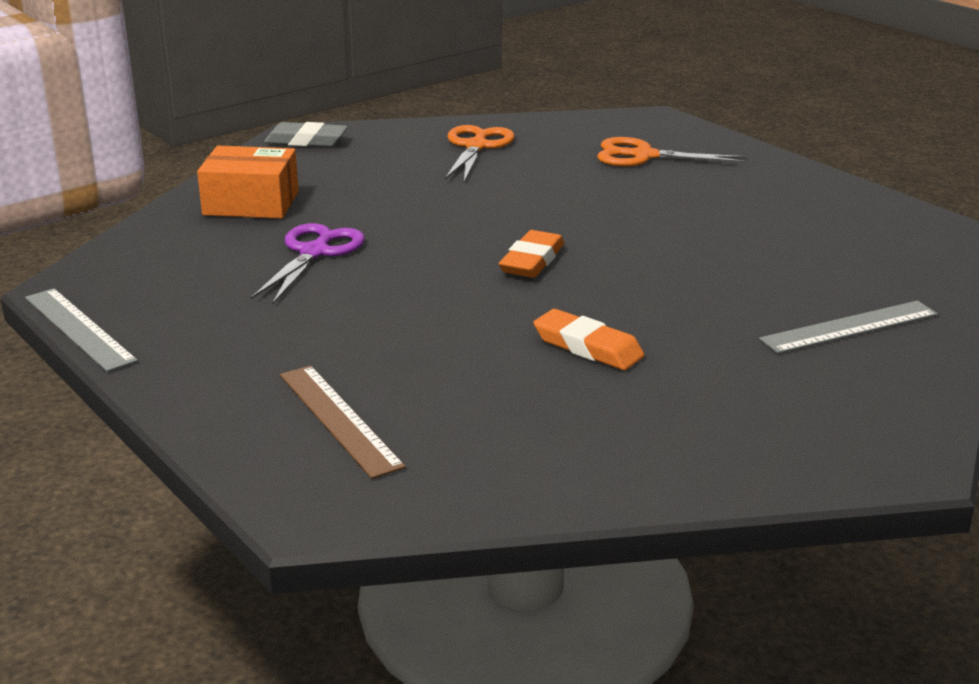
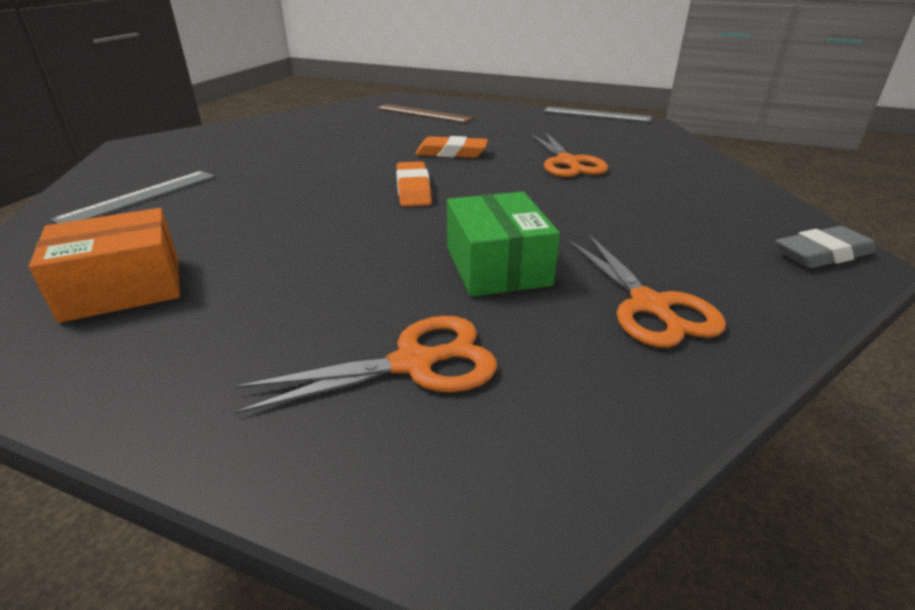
camera: 150 degrees right, 5 degrees up
(251, 203) = (687, 181): orange box -> orange box (123, 288)
(314, 253) = (567, 162): purple scissors -> orange scissors
(539, 183) = (497, 266): none -> green box
(587, 347) = (329, 153): orange eraser -> orange eraser (451, 153)

